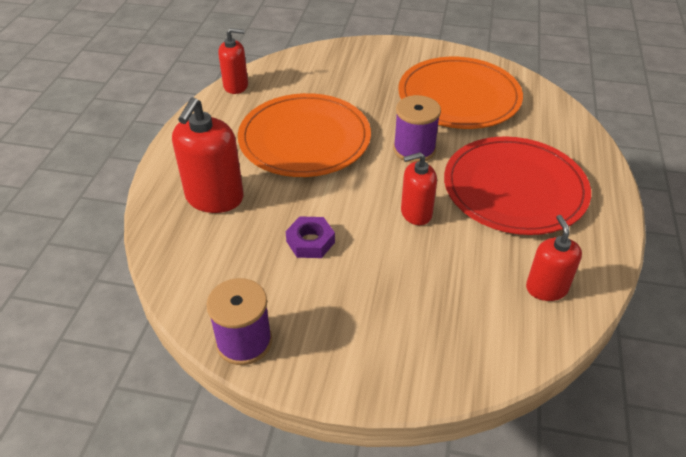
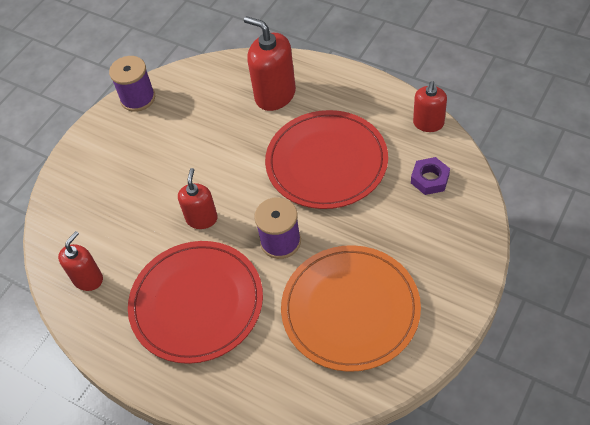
camera: 115 degrees right, 10 degrees up
(304, 139) = (326, 162): orange plate -> red plate
(310, 242) = (203, 145): purple nut -> purple nut (430, 179)
(546, 288) = (88, 279): red soap dispenser -> red soap dispenser turned 75 degrees counterclockwise

